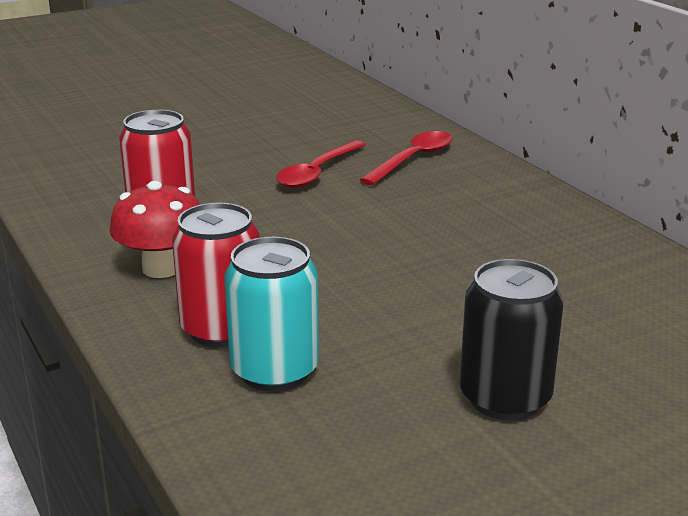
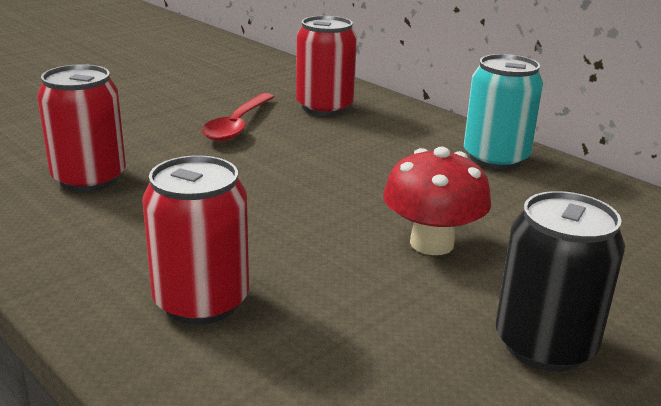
camera: 15 degrees left, 0 degrees up
(162, 268) = (107, 237): red mushroom -> red mushroom (431, 243)
(274, 371) = (282, 346): turquoise can -> turquoise can (495, 158)
(413, 159) = (324, 107): red spoon -> red can

